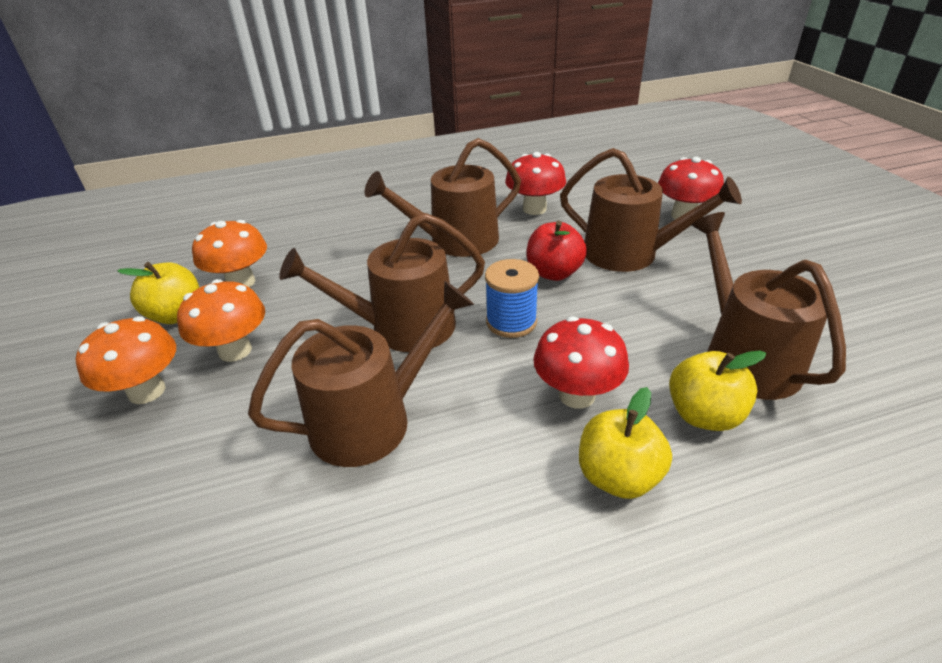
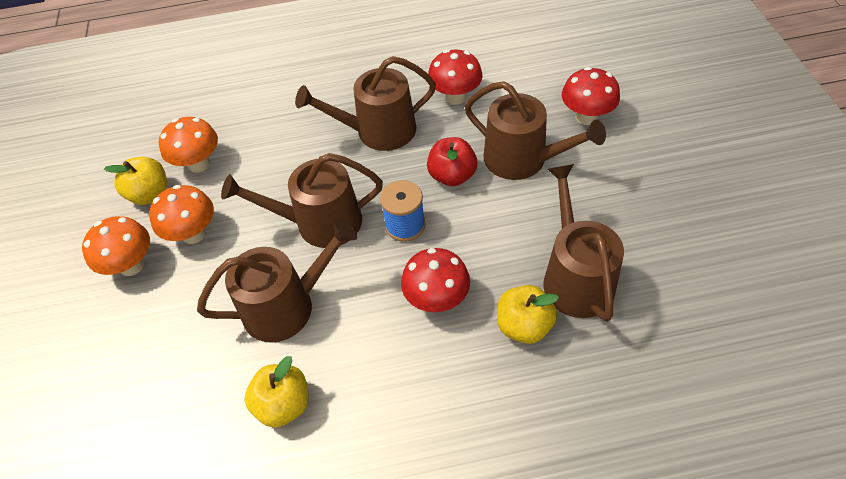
camera: 10 degrees right, 15 degrees up
(618, 476) = (446, 368): yellow apple -> yellow apple (284, 404)

